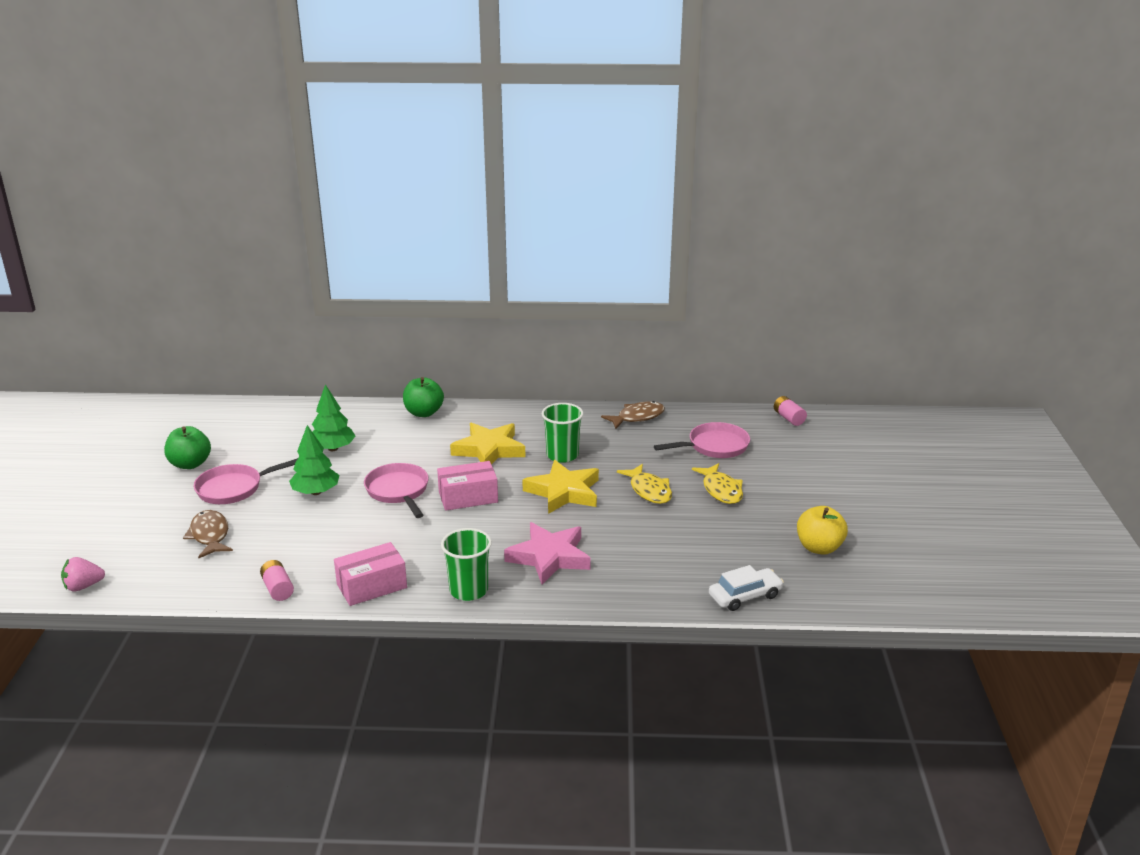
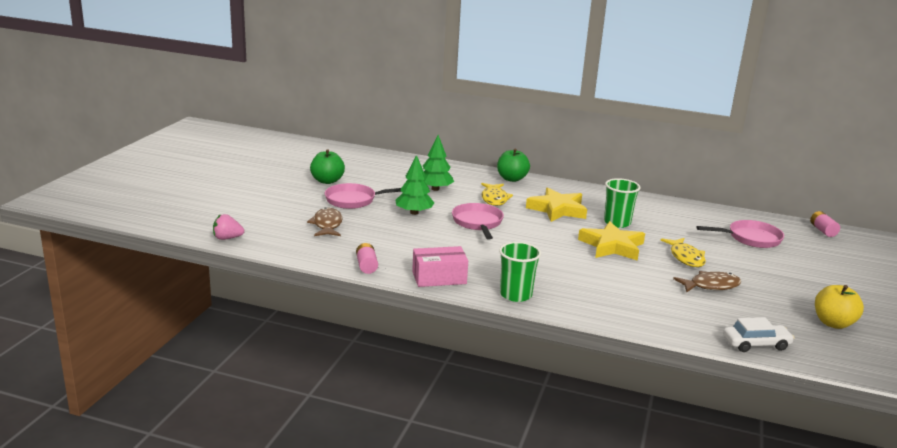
camera: 15 degrees right, 5 degrees down
(468, 497) = (532, 236): pink box -> none
(549, 557) = (588, 286): pink star -> none
(637, 417) = (687, 209): brown fish -> brown fish (711, 286)
(721, 490) = (750, 268): yellow fish -> yellow fish (494, 199)

